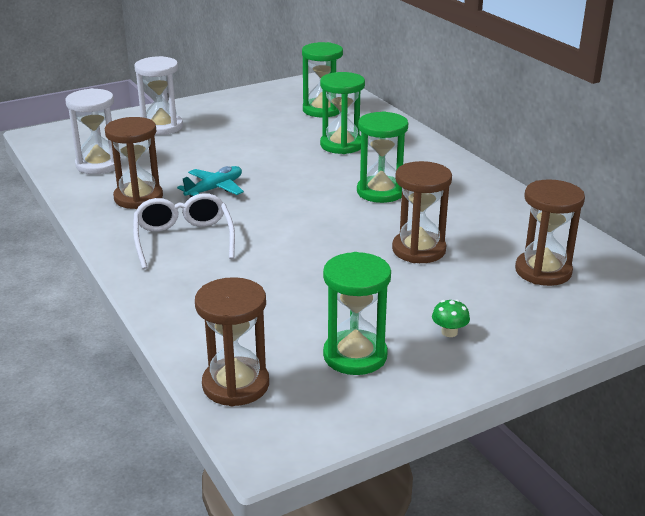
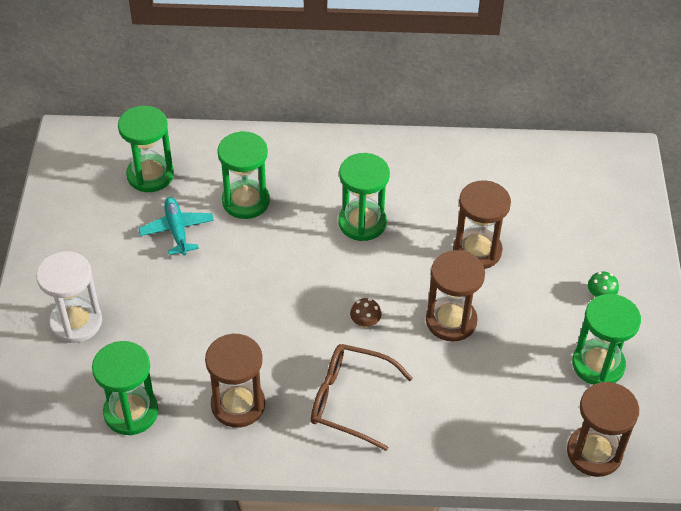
camera: 60 degrees left, 20 degrees up
(98, 165) = (131, 412): white hourglass -> green hourglass
(183, 239) = (349, 400): white glasses -> brown glasses
(214, 189) = (265, 337): turquoise plane -> turquoise plane (177, 230)
(274, 223) = (365, 322): none -> brown mushroom
(543, 271) = (555, 197): brown hourglass -> brown hourglass (451, 321)

